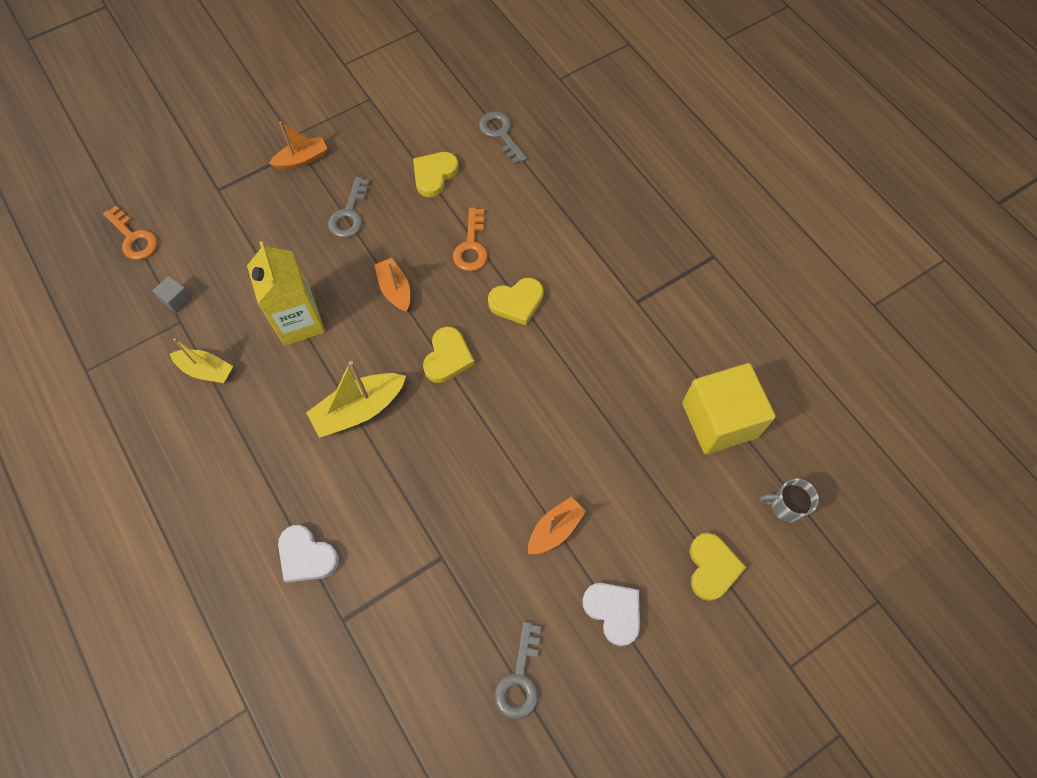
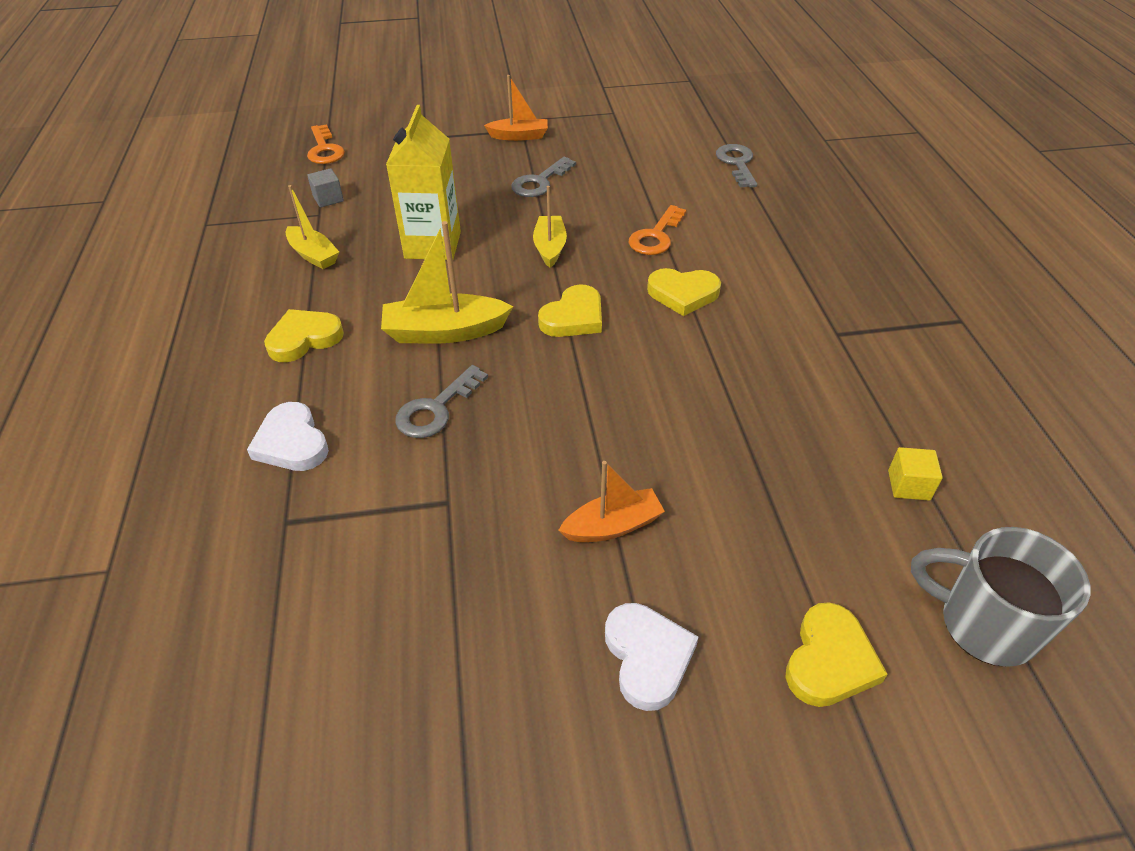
camera: 25 degrees right, 20 degrees down
(395, 289) = (550, 247): orange boat -> yellow boat
(434, 175) = (647, 176): yellow heart -> yellow heart (304, 339)
(520, 678) = (464, 686): grey key -> grey key (436, 409)
(719, 420) = (908, 485): yellow cube -> yellow cube, size x0.40
(785, 506) = (983, 625): grey mug -> grey mug, size x1.64

